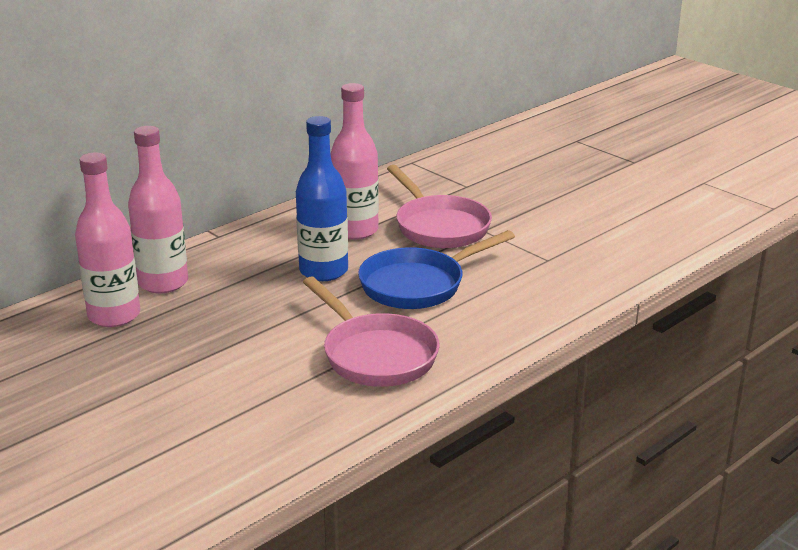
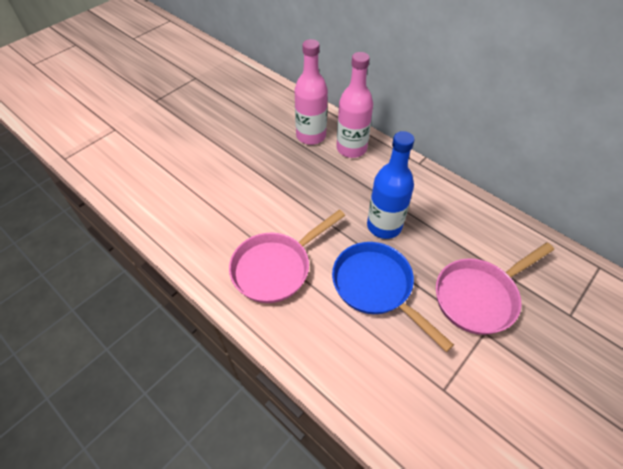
camera: 85 degrees right, 25 degrees up
(355, 230) = (452, 238): pink bottle -> none

